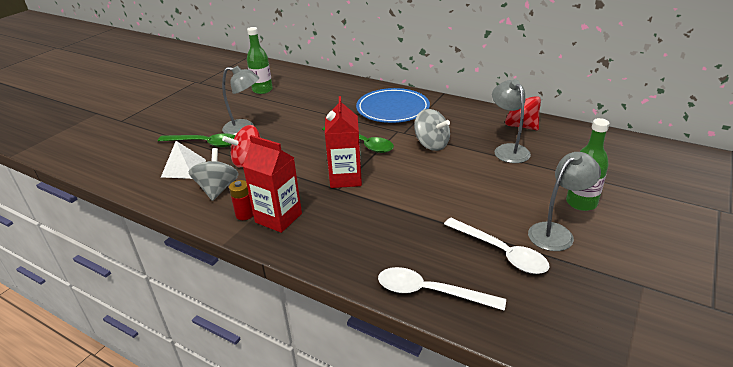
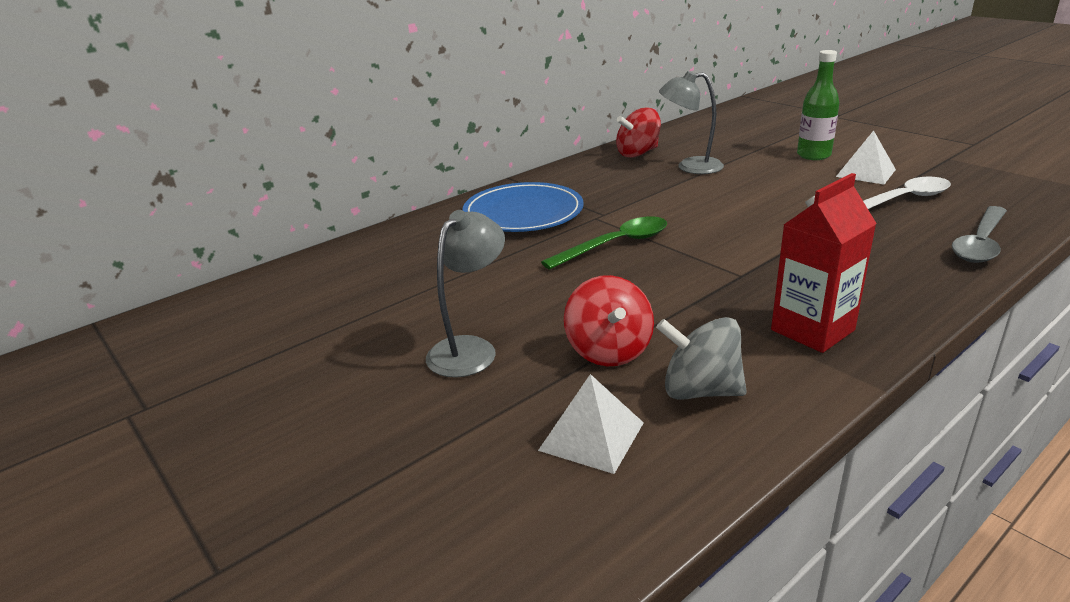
camera: 70 degrees left, 5 degrees down
(204, 143) = (496, 404): green spoon -> none
(245, 214) = (796, 362): red battery -> none
(262, 90) = (311, 319): green bottle -> none
(345, 178) = (713, 267): red carton -> none
(430, 292) = (980, 243): white spoon -> grey spoon
(431, 144) = (650, 202): grey spinning top -> none
(556, 232) = (865, 173): grey lamp -> white pyramid

